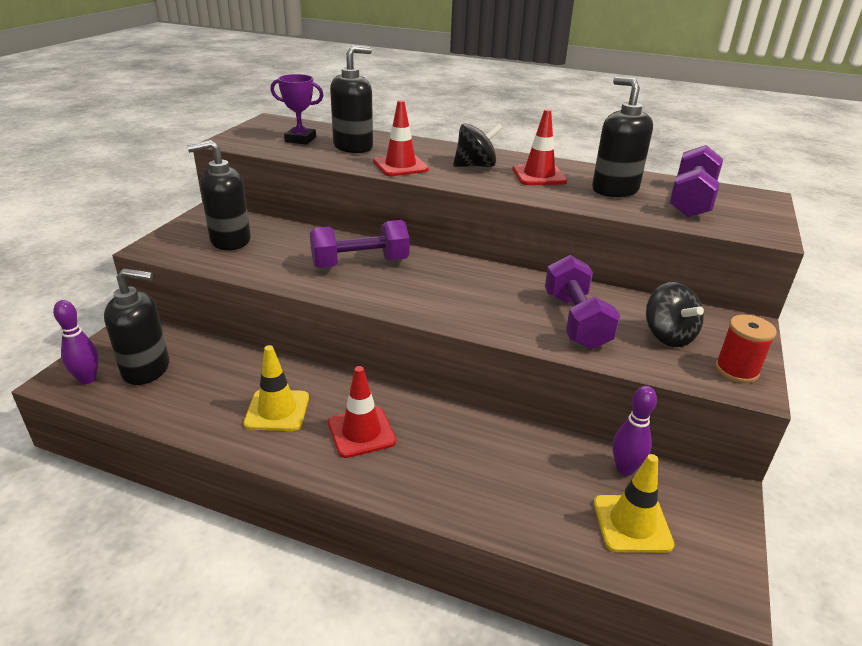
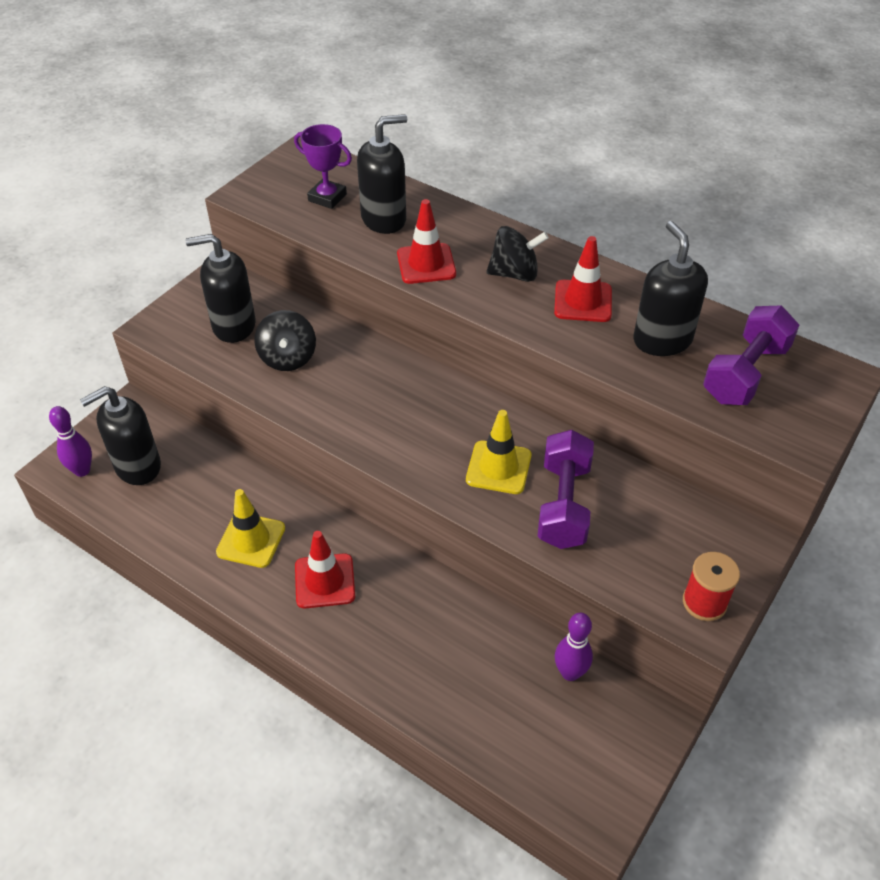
camera: 15 degrees right, 15 degrees up
(146, 369) = (137, 466): black soap dispenser -> black soap dispenser turned 135 degrees clockwise
(360, 263) = (362, 382): purple dumbbell -> none
(632, 523) = (548, 733): yellow traffic cone -> yellow traffic cone (498, 467)
(668, 336) = (655, 542): black spinning top -> black spinning top (288, 358)

